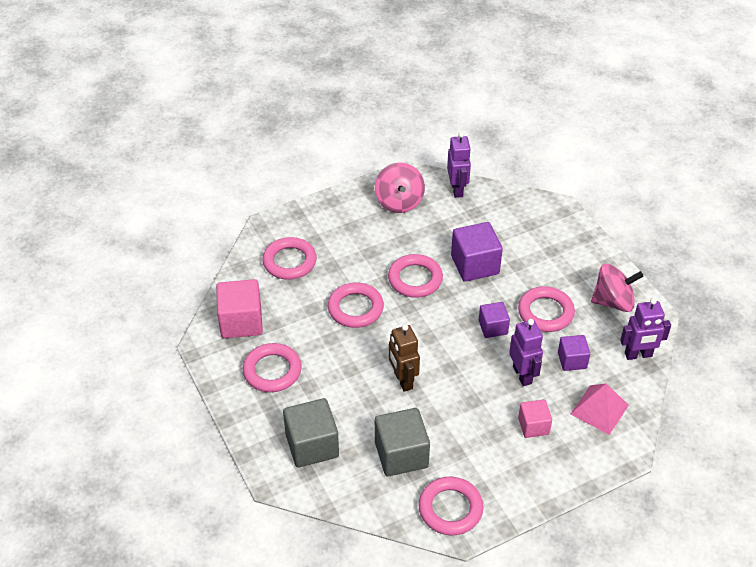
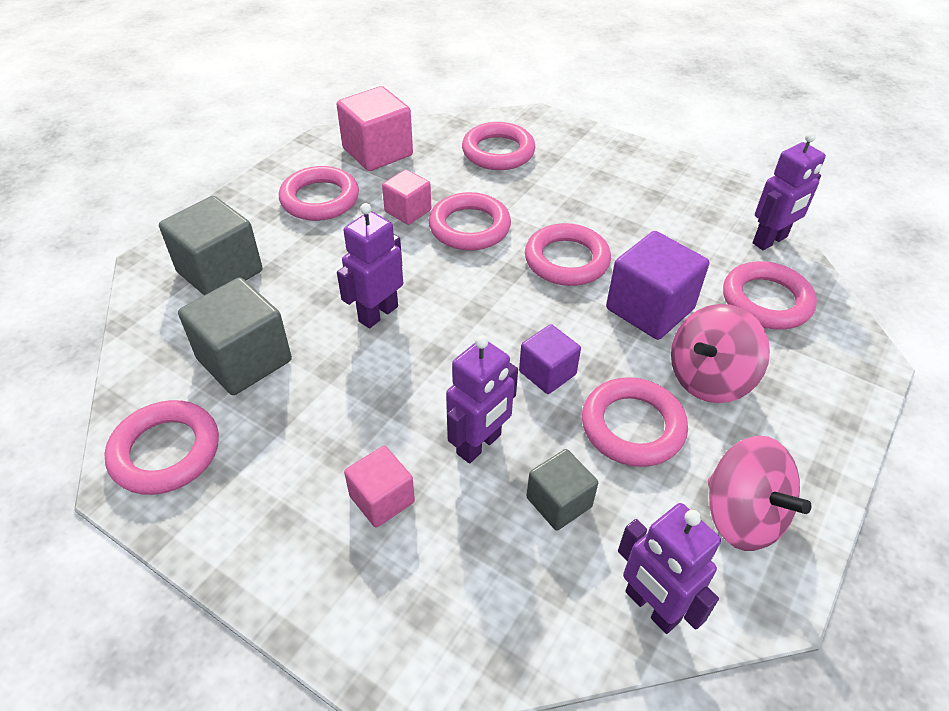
camera: 60 degrees right, 0 degrees up
(318, 331) = (408, 211): none -> pink cube
(399, 202) = (685, 198): pink spinning top -> pink spinning top (709, 378)
(403, 380) = (378, 314): brown robot -> purple robot
(498, 218) = (766, 301): none -> pink ring
(572, 360) = (559, 502): purple cube -> grey cube
(599, 409) = (477, 588): pink pyramid -> none

